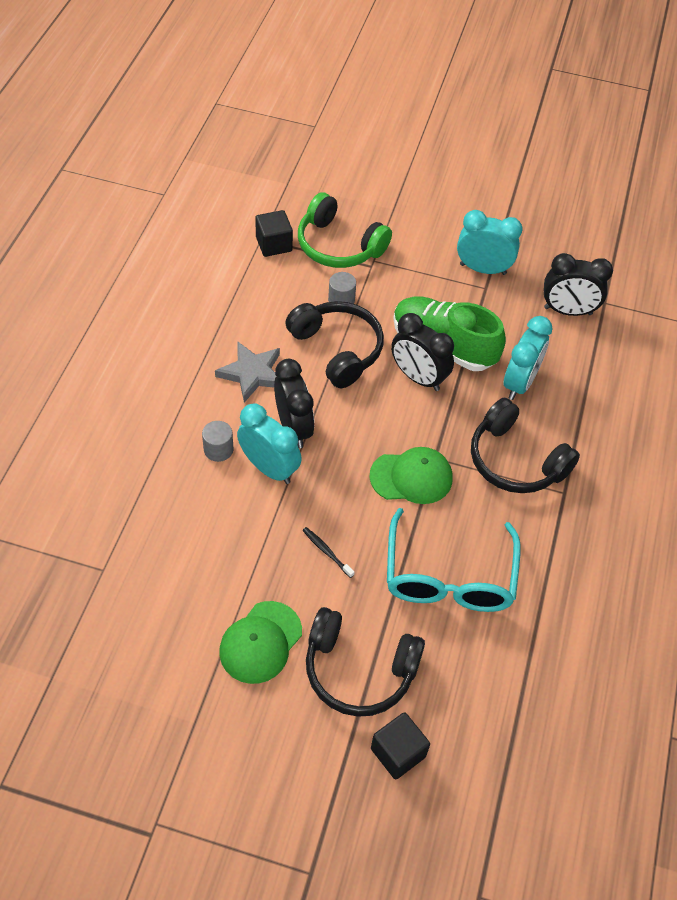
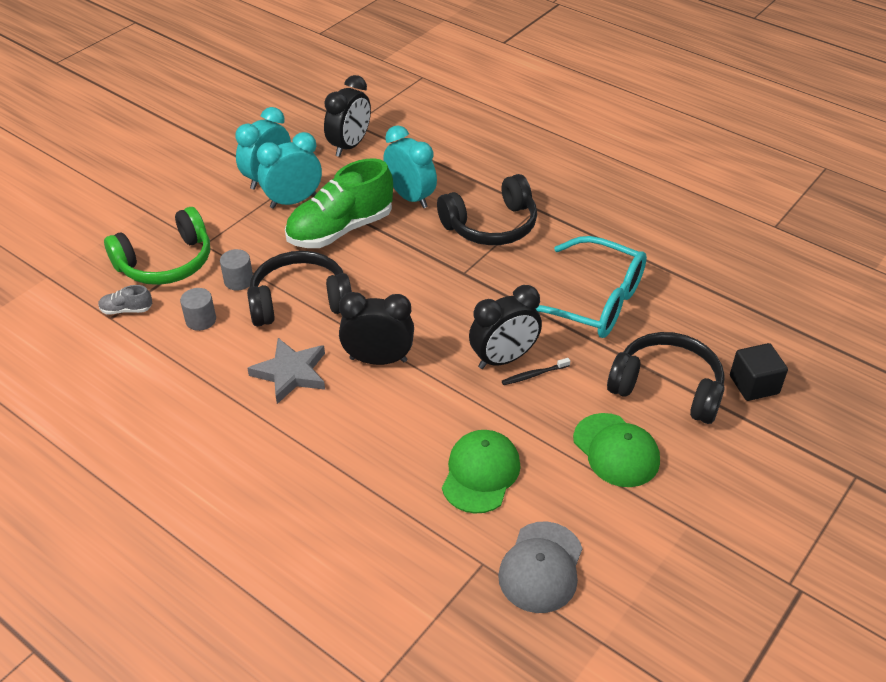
camera: 65 degrees left, 10 degrees down
(112, 613) = (541, 567): none -> grey cap
(218, 449) = (374, 425): grey cylinder -> grey cylinder (201, 320)
(269, 468) = (418, 391): turquoise clock -> turquoise clock (293, 201)
(274, 244) = (126, 310): black cube -> grey shoe
(359, 670) = (667, 387): black headphones -> black headphones turned 105 degrees counterclockwise
(411, 477) = (477, 294): green cap -> green cap (480, 473)
(418, 377) = (367, 256): black clock -> black clock (503, 359)

